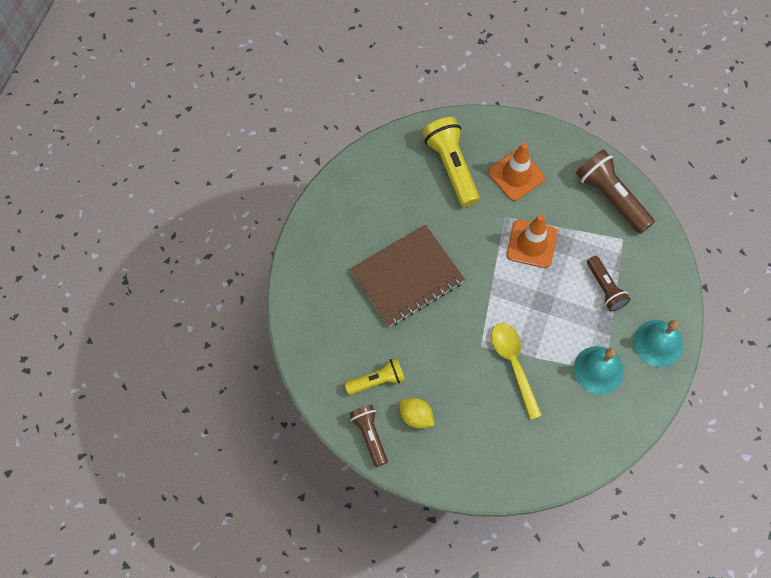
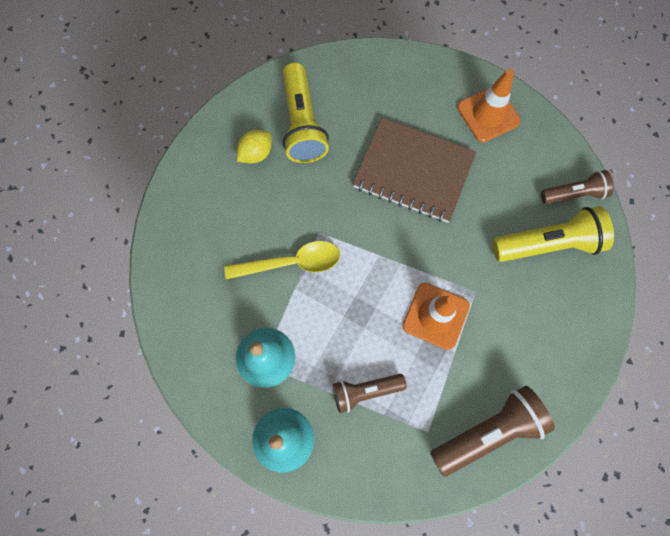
camera: 100 degrees right, 5 degrees up
(370, 435) = (246, 108): brown flashlight -> brown flashlight (574, 194)
(377, 380) = (302, 124): yellow flashlight -> yellow flashlight, size x1.61
(407, 277) = (413, 171): brown notebook -> brown notebook turned 45 degrees counterclockwise
(516, 175) = (530, 317): orange traffic cone -> orange traffic cone (488, 114)

